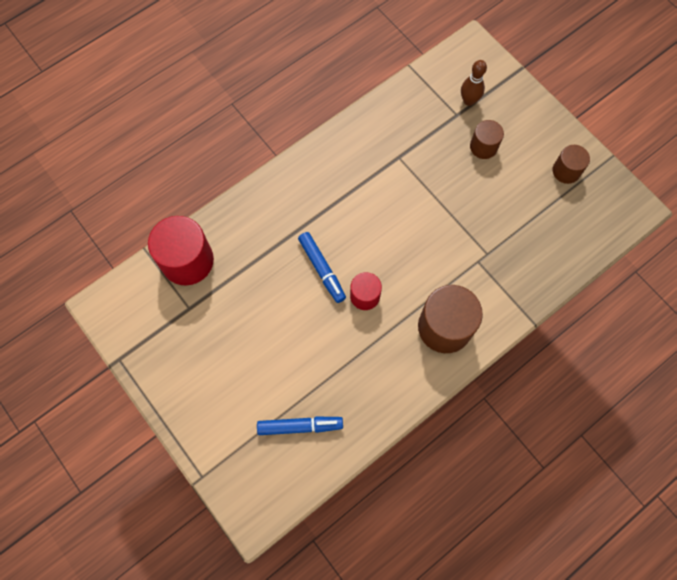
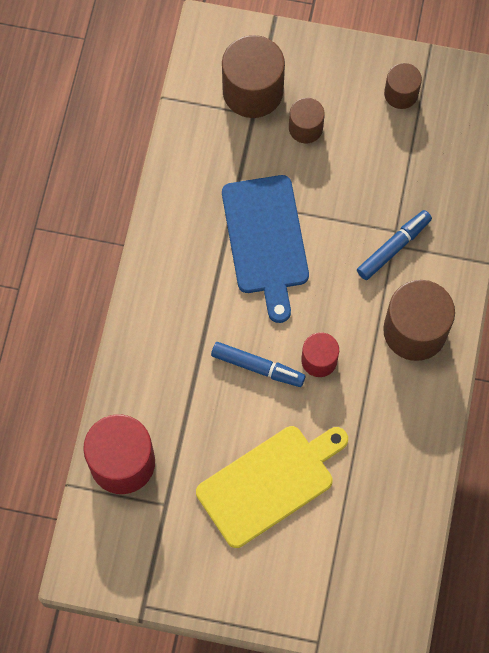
camera: 40 degrees left, 0 degrees up
(264, 348) = (270, 483): none -> yellow cutting board
(300, 426) = (365, 525): blue marker -> blue marker (393, 247)
(397, 195) = (265, 240): none -> blue cutting board
(469, 101) = (252, 91): brown bowling pin -> brown cylinder

